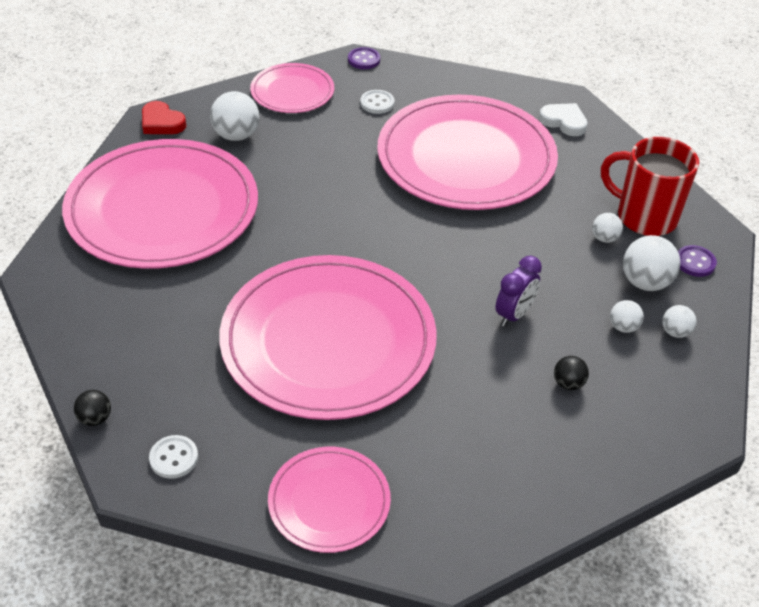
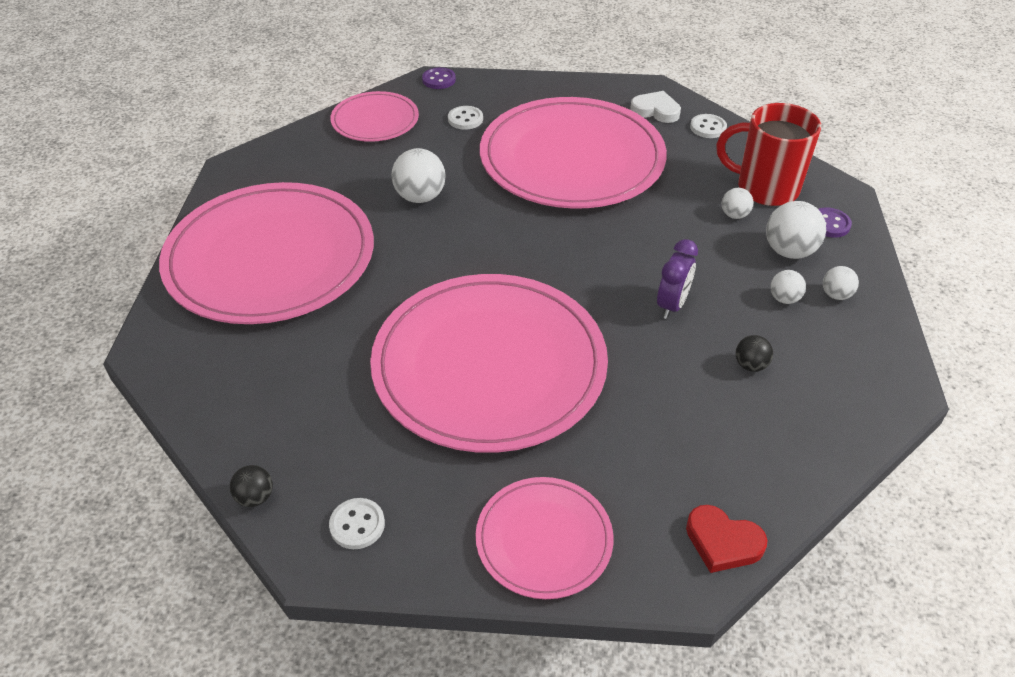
camera: 10 degrees left, 0 degrees up
(161, 122) = (245, 170): red heart -> red heart (723, 542)
(236, 135) = (329, 171): white ball -> white ball (420, 197)
(609, 147) = (708, 127): none -> white button

